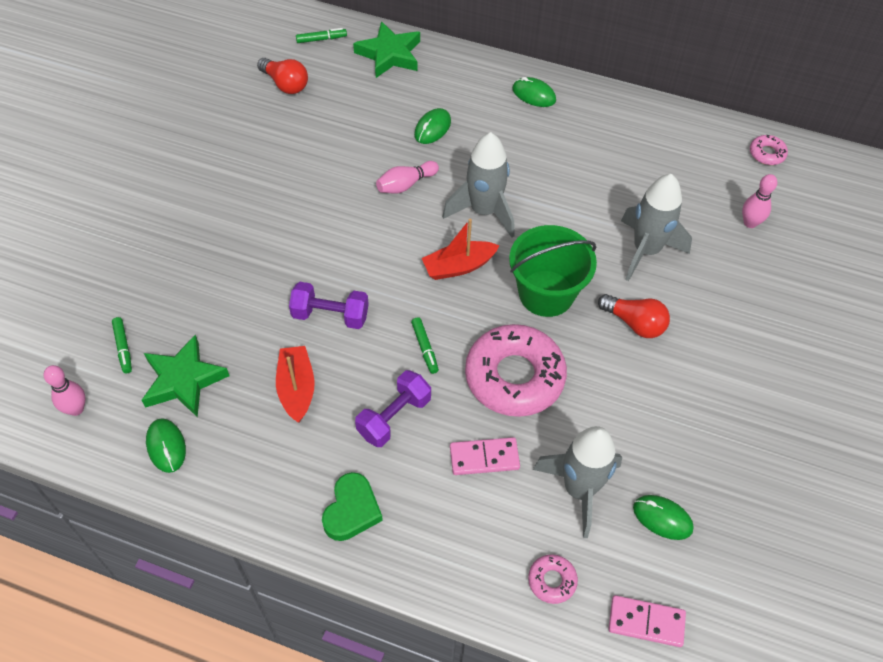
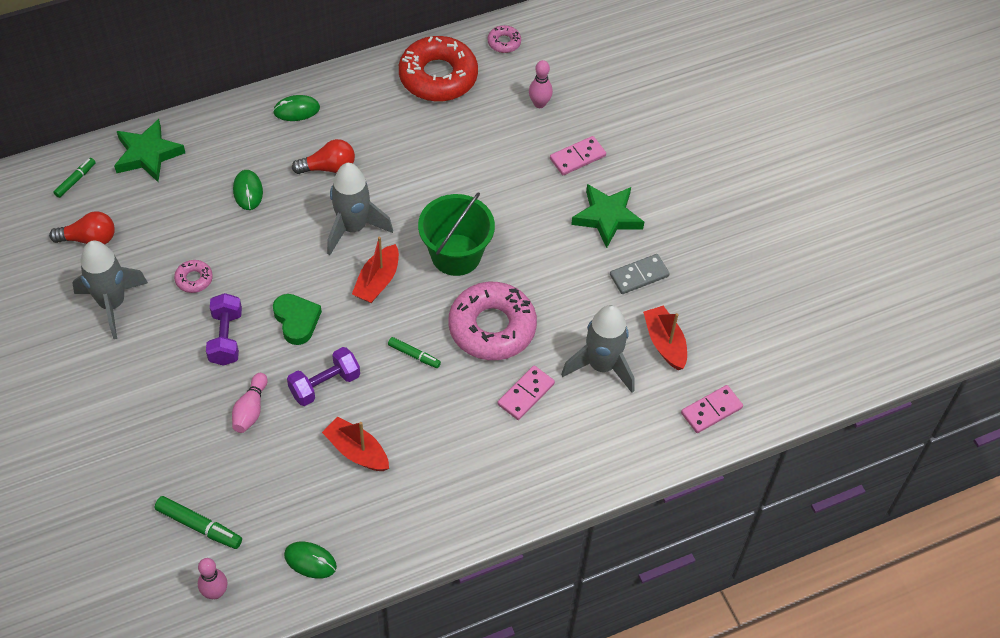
camera: 45 degrees left, 0 degrees up
(123, 348) = (199, 526): green marker -> green marker, size x1.56
(183, 380) = (271, 511): green star -> green star (607, 217)
(351, 510) = (478, 495): green heart -> green heart (296, 321)
(394, 417) = (442, 416): purple dumbbell -> purple dumbbell (226, 338)
(405, 184) = (275, 250): pink bowling pin -> pink bowling pin (250, 410)
(552, 581) = (638, 432): pink donut -> pink donut (194, 279)
(634, 323) = (532, 231): red light bulb -> red light bulb (328, 167)
(646, 250) = (491, 174): grey rocket -> grey rocket (112, 304)
(662, 518) = (664, 343): green mouse -> red boat
(679, 143) = (438, 76): none -> red donut
(698, 436) = (639, 276): none -> grey domino
(741, 291) = (577, 157): none -> pink domino

